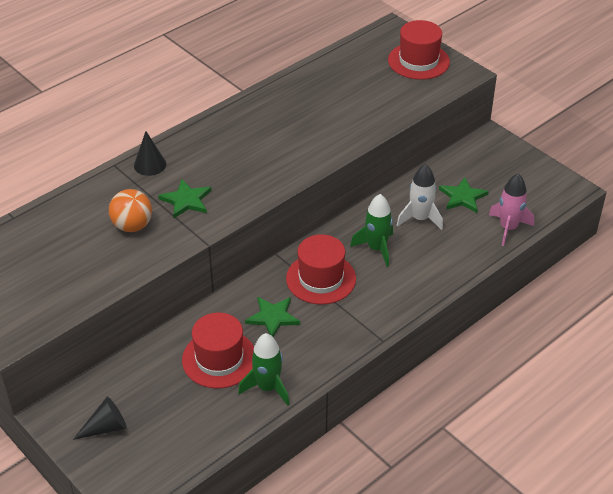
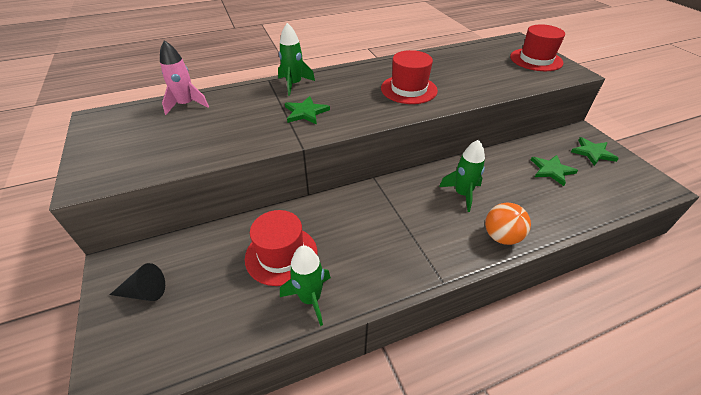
camera: 20 degrees right, 0 degrees up
(132, 226) = (251, 121): orange ball -> orange ball (501, 236)
(150, 164) = (294, 84): black cone -> green rocket
(273, 317) = (347, 230): green star -> green star (592, 152)
(321, 278) = (403, 207): red hat -> red hat (408, 89)
(420, 218) = (508, 179): white rocket -> none
(508, 228) = (594, 206): pink rocket -> pink rocket (186, 105)

